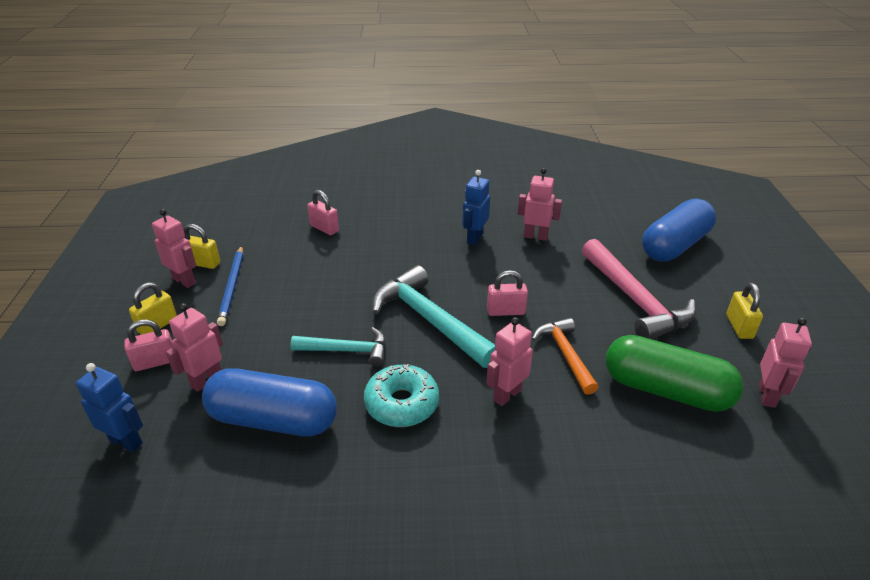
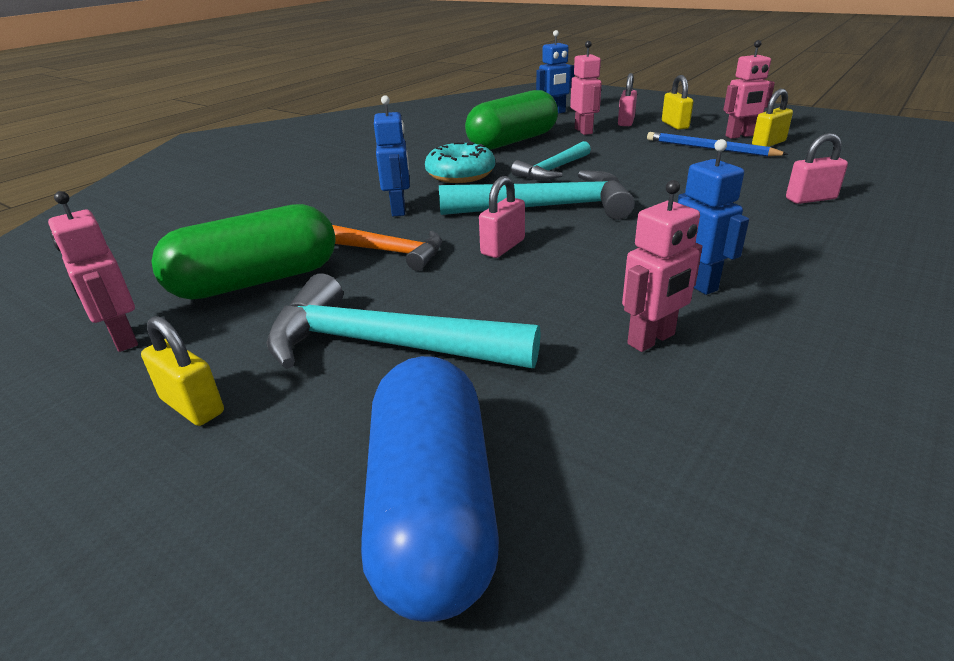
camera: 130 degrees right, 5 degrees down
(273, 419) = (513, 141): blue capsule -> green capsule
(507, 395) = (399, 209): pink robot -> blue robot
(634, 300) = (385, 345): pink hammer -> turquoise hammer

